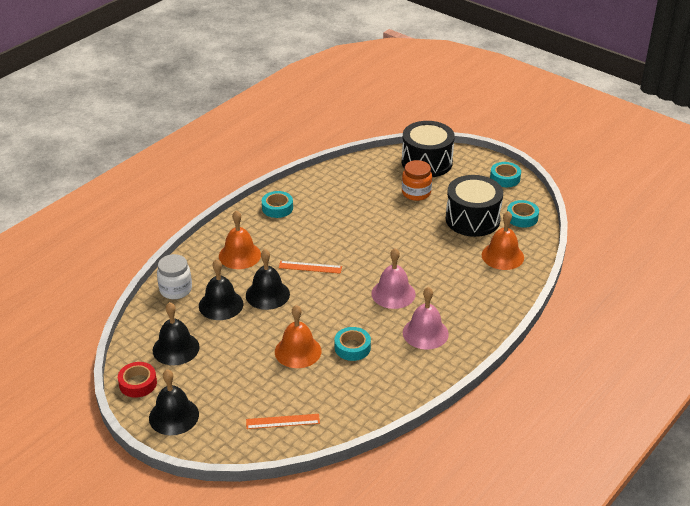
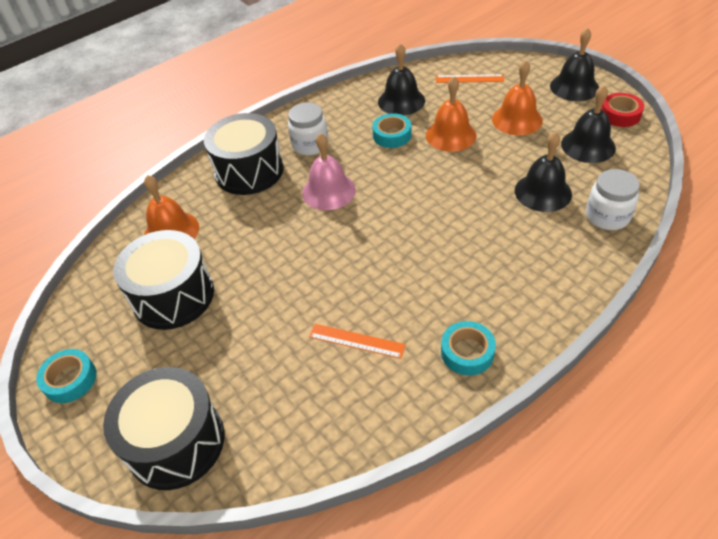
camera: 165 degrees left, 10 degrees up
(239, 255) = (525, 263): orange bell -> orange bell (517, 119)
(267, 294) = (484, 201): black bell -> black bell (401, 101)
(310, 267) = (425, 235): orange ruler -> orange ruler (356, 341)
(416, 193) = (230, 361): orange jar -> none
(425, 333) = (310, 145): pink bell -> white jar
(468, 305) = (249, 171): none -> black drum
(522, 217) = (103, 292): turquoise tape -> none

